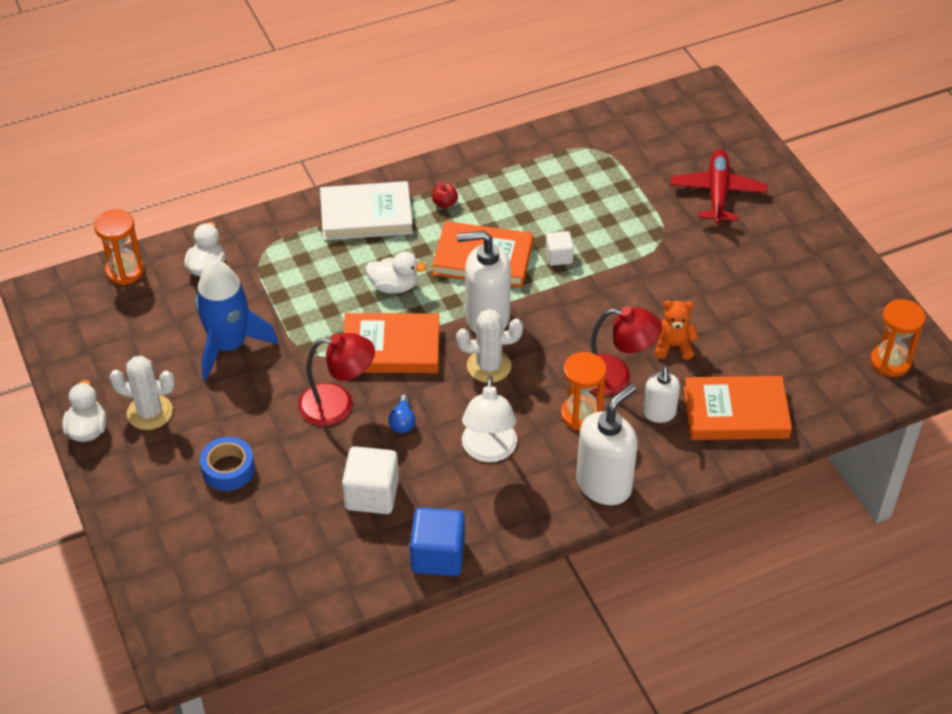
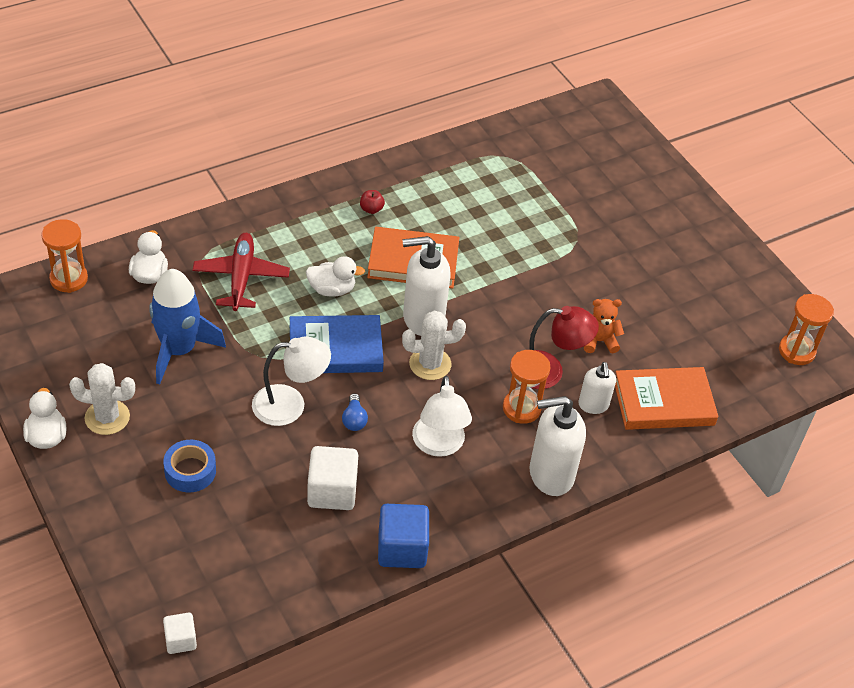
camera: 10 degrees left, 0 degrees up
(338, 404) = (290, 405): red lamp -> white lamp
(366, 215) = (298, 222): white book -> none
(391, 348) = (335, 349): orange book -> blue book
(559, 257) = (484, 259): white cube -> white cube (180, 640)
(604, 485) = (550, 475): white soap dispenser -> white soap dispenser turned 135 degrees counterclockwise
(717, 193) = (622, 197): red plane -> red plane (241, 277)

